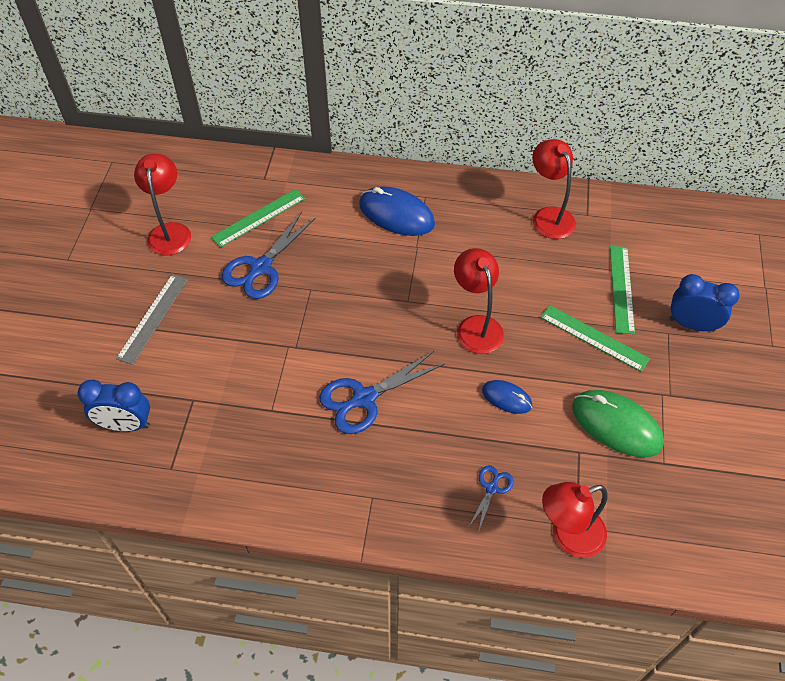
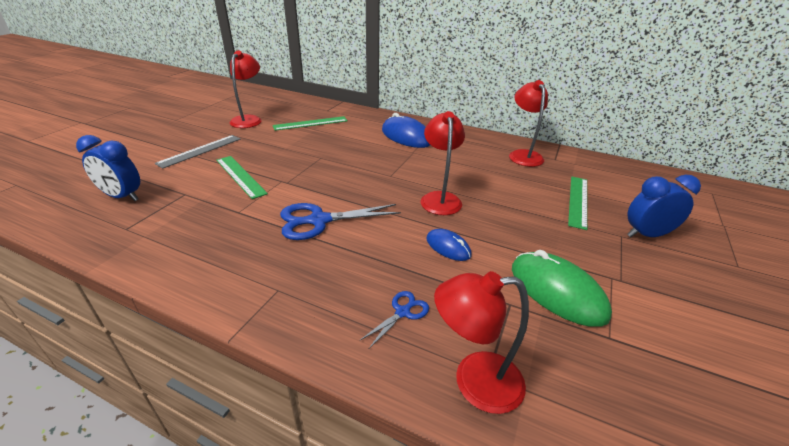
camera: 15 degrees right, 20 degrees down
(261, 267) = (294, 142): blue scissors -> none
(594, 338) = (546, 225): green ruler -> green ruler (240, 176)
(691, 324) = (646, 235): blue clock -> blue clock turned 45 degrees counterclockwise

